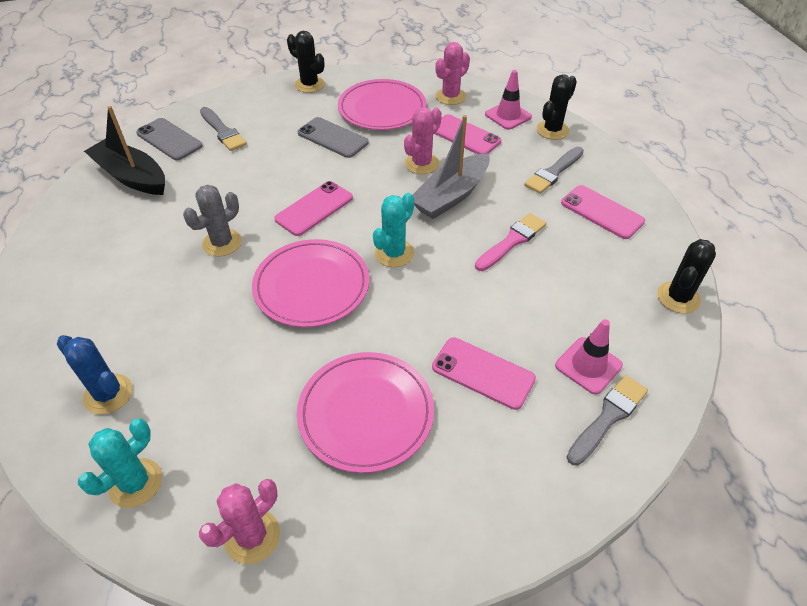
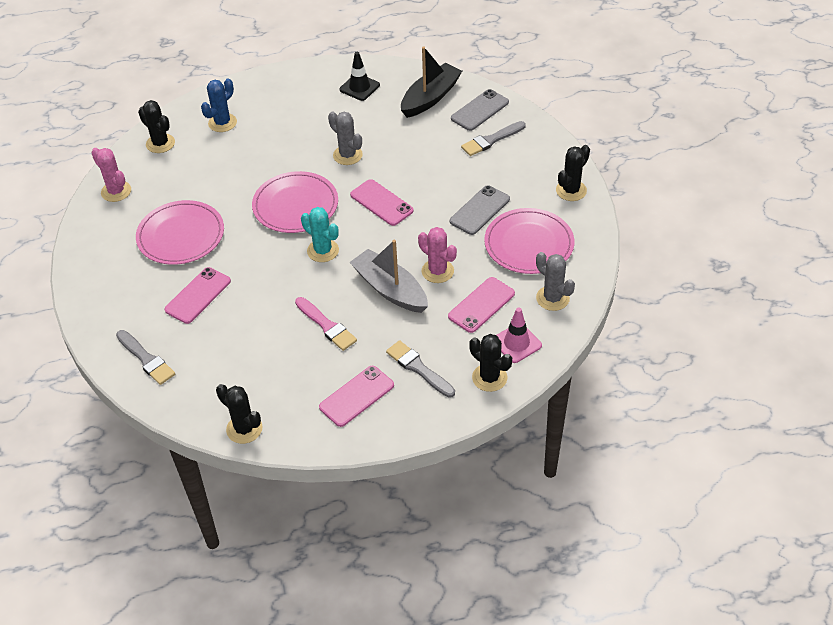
camera: 95 degrees right, 0 degrees up
(84, 240) = (359, 87): none -> black traffic cone
(135, 483) = (160, 143): turquoise cactus -> black cactus
(450, 96) = (552, 298): pink cactus -> grey cactus
(588, 365) = (191, 356): pink traffic cone -> none

